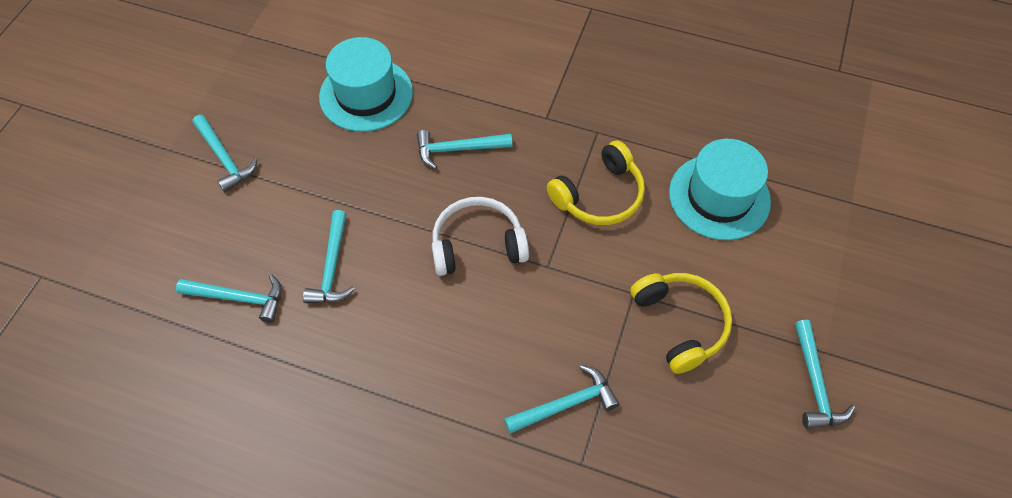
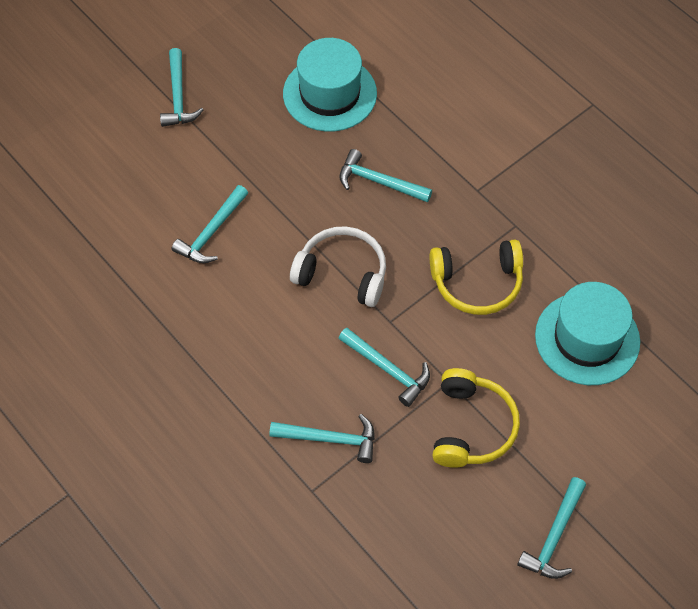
camera: 30 degrees right, 0 degrees up
(239, 298) = (124, 221): turquoise hammer -> turquoise hammer (388, 369)

